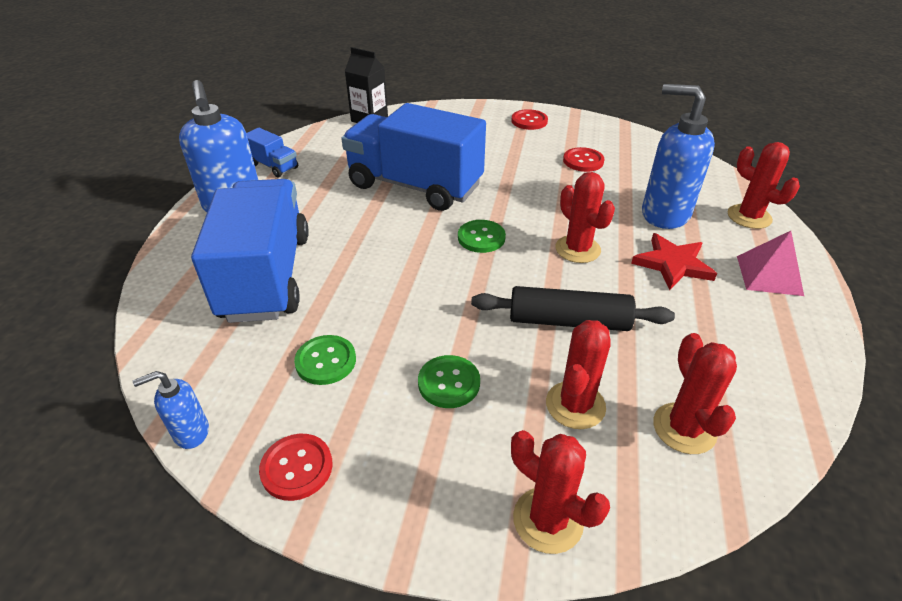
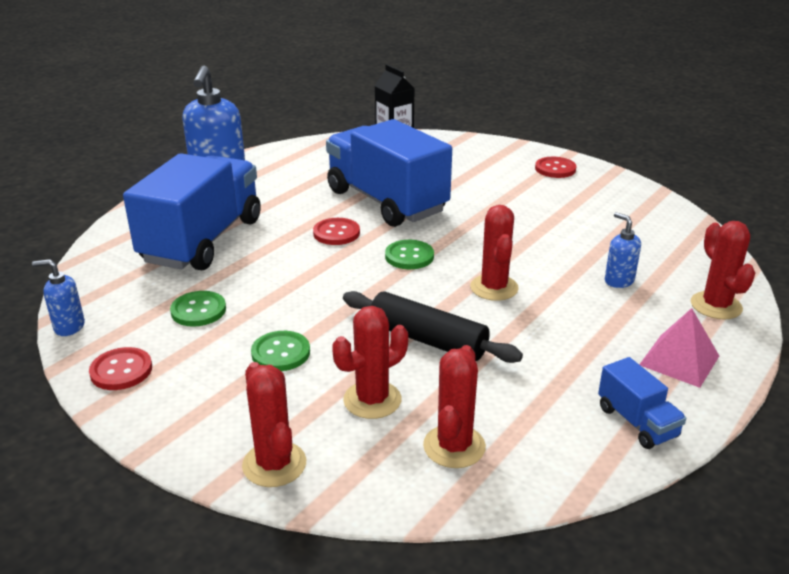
camera: 25 degrees right, 10 degrees down
(273, 166) = (276, 160): blue truck -> blue truck (637, 422)
(583, 161) = (577, 216): red button -> red button (336, 233)
(664, 214) = (618, 281): blue soap dispenser -> blue soap dispenser, size x0.49
(672, 264) = (581, 324): red star -> none

